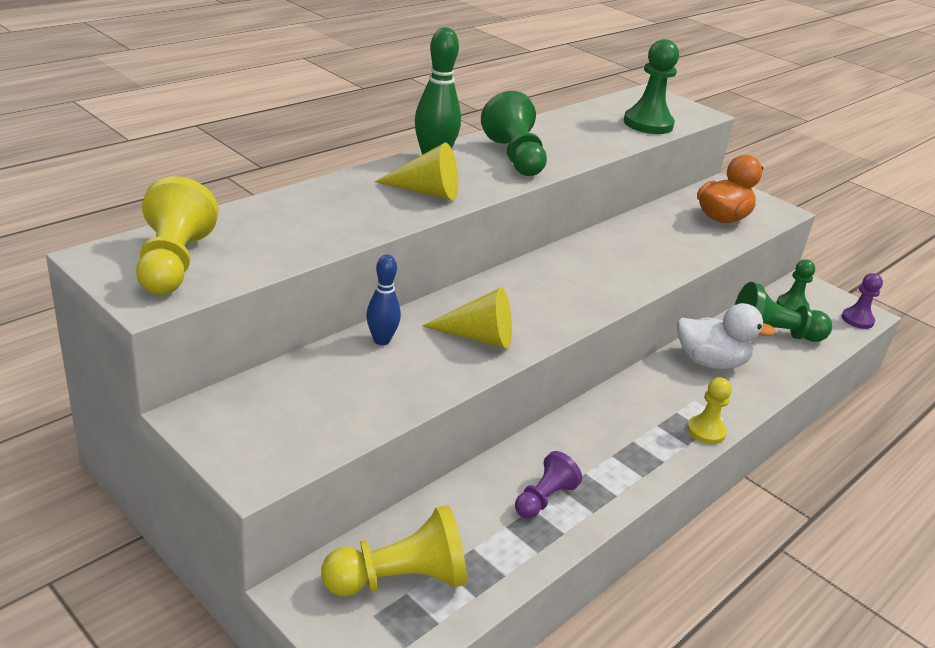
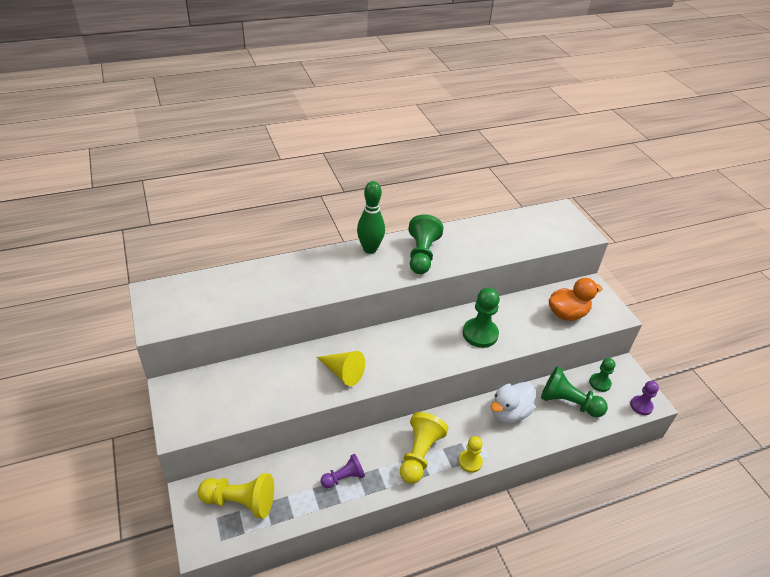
camera: 25 degrees right, 10 degrees up
(173, 263) = (181, 303): yellow pawn -> yellow pawn (419, 454)
(381, 340) = (289, 362): blue bowling pin -> none
(426, 192) = (347, 275): yellow cone -> none
(648, 124) = (536, 239): green pawn -> green pawn (480, 334)
(710, 362) = (509, 412): white duck -> white duck turned 105 degrees clockwise

